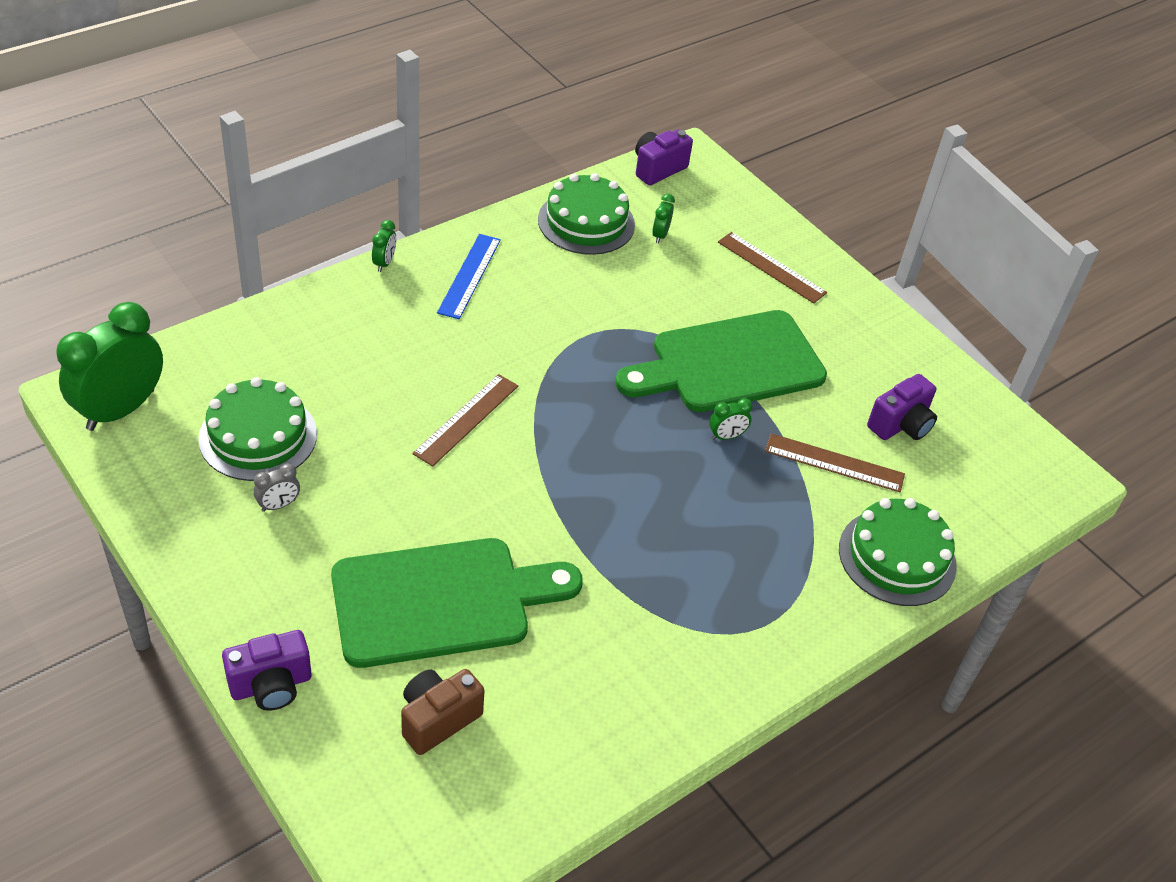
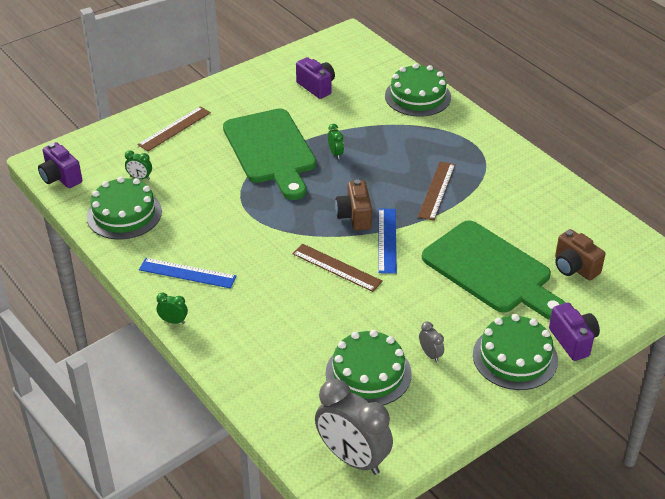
camera: 85 degrees left, 5 degrees down
(121, 410) = (352, 458): green clock -> grey clock
(253, 603) = (515, 357): none -> green cake
(442, 601) = (491, 271): green cutting board -> green cutting board turned 150 degrees clockwise
(520, 480) = (387, 240): none -> blue ruler
(576, 447) = (354, 216): none -> brown camera
(834, 463) = (351, 113): brown ruler -> brown ruler (437, 190)

